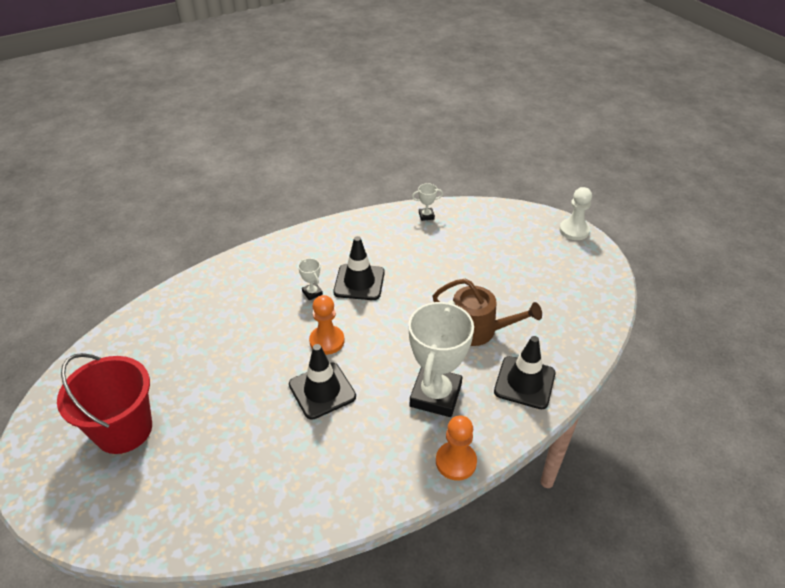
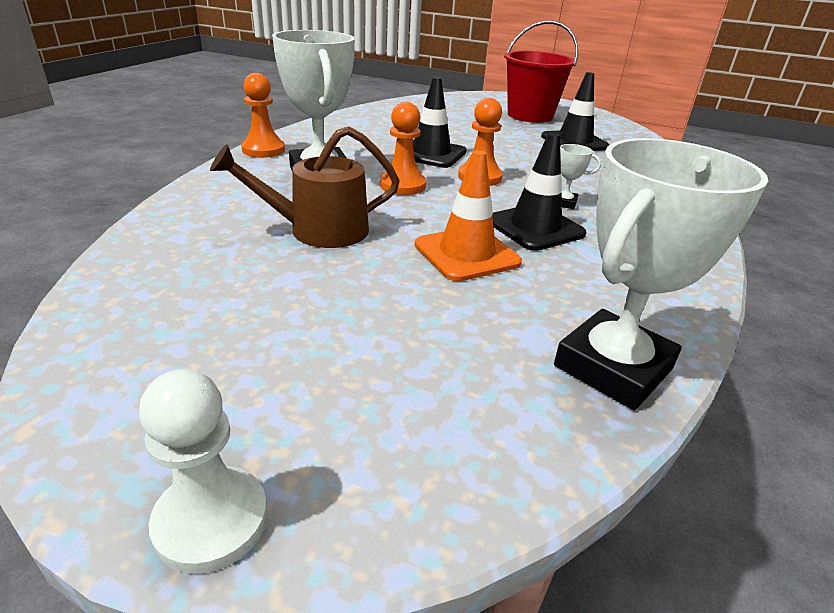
camera: 140 degrees right, 10 degrees down
(390, 354) = (402, 185): none -> orange pawn
(417, 281) = (466, 254): none -> orange traffic cone
(426, 216) = (613, 367): white trophy -> white trophy, size x2.40
(524, 382) = (219, 205): black traffic cone -> black traffic cone (574, 142)

